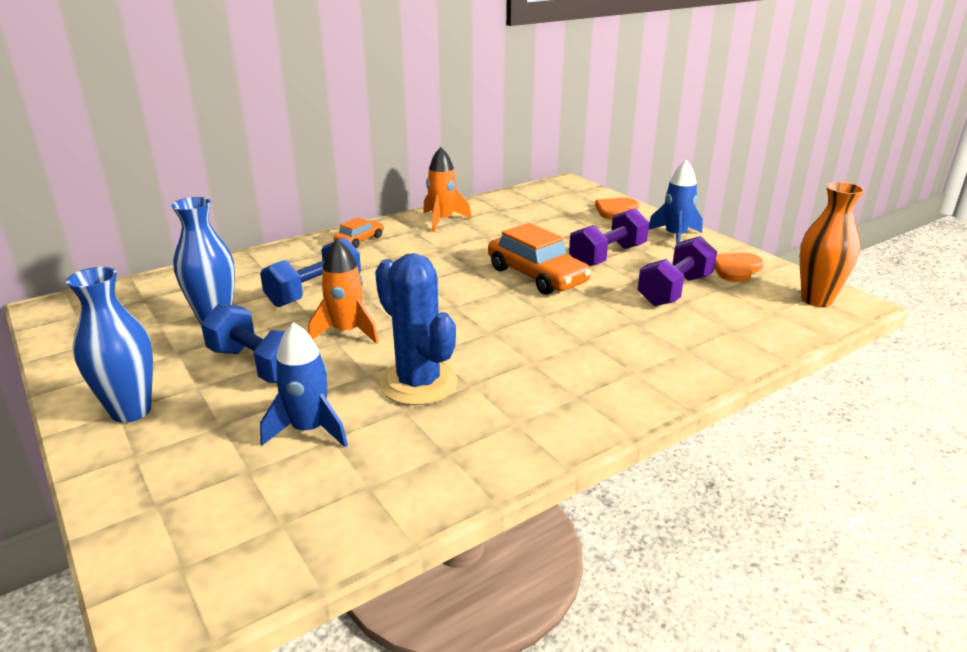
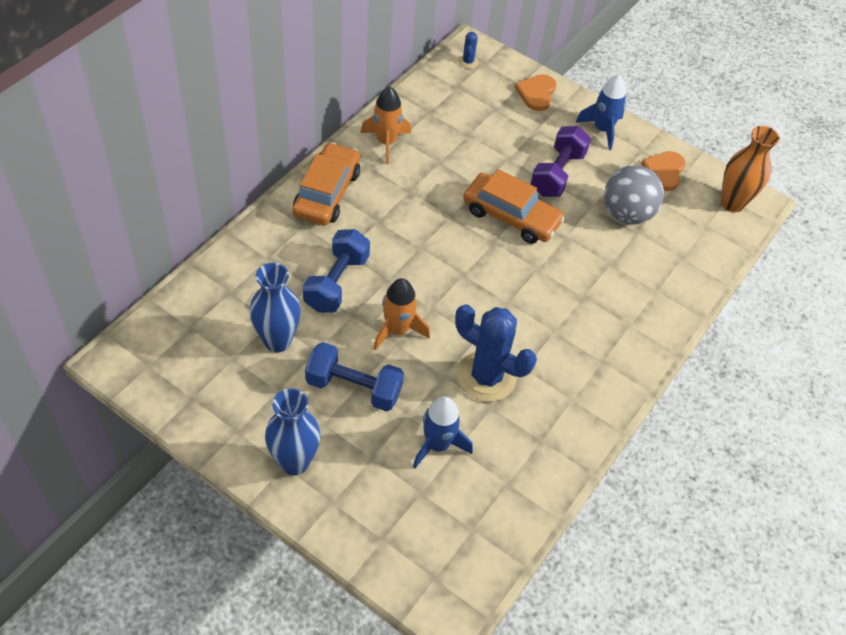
camera: 25 degrees left, 25 degrees up
(359, 240) = (327, 193): orange car -> orange car, size x1.89
(558, 189) = (468, 62): none -> blue cactus
(675, 290) = (626, 214): purple dumbbell -> grey ball

